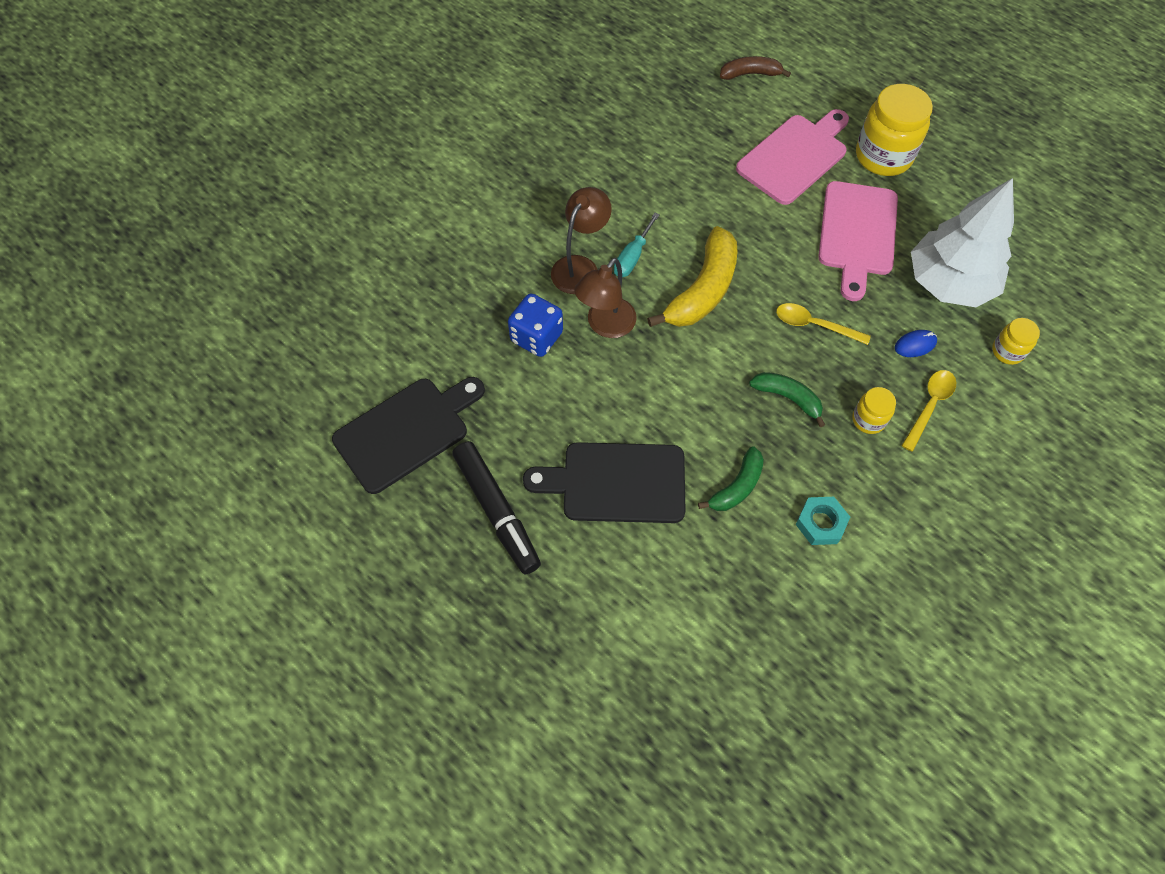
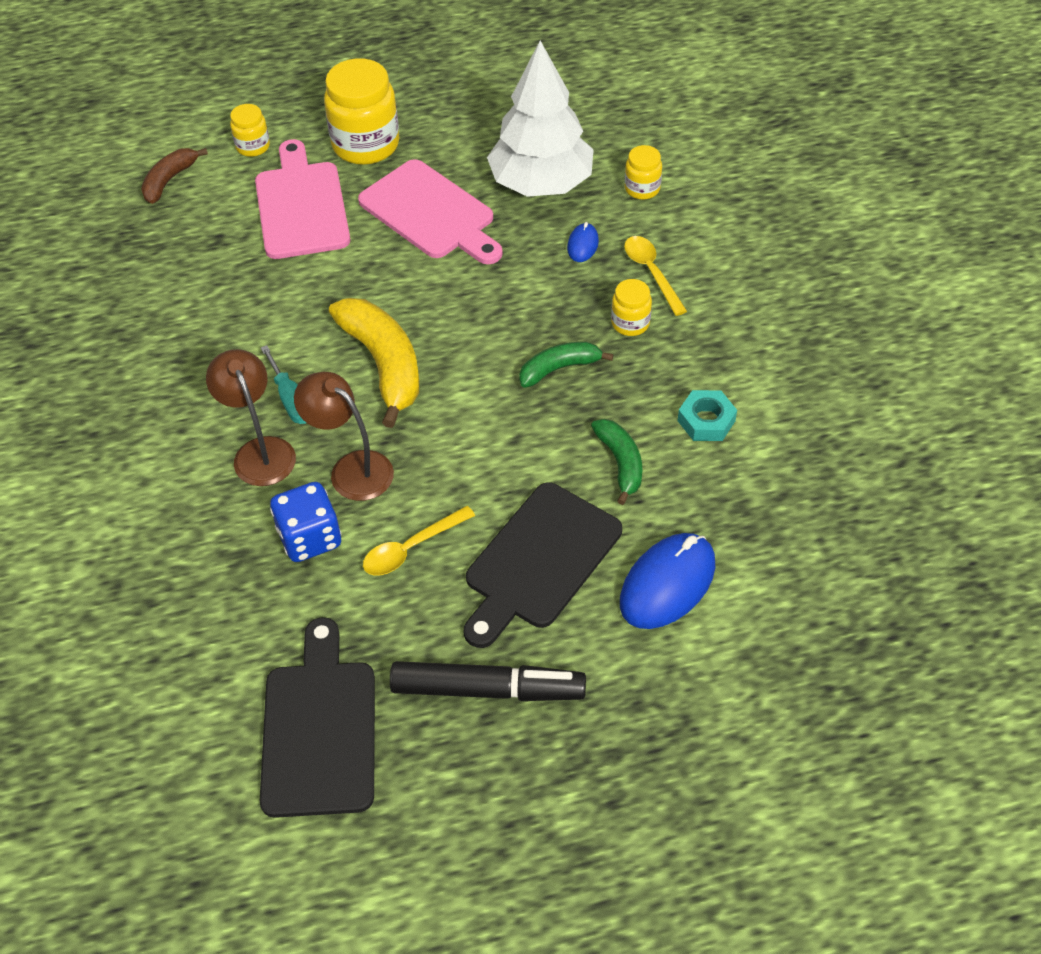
camera: 55 degrees left, 10 degrees down
(605, 326) = (351, 468): brown lamp -> brown lamp turned 150 degrees clockwise
(657, 577) = (667, 584): none -> blue mouse
(814, 325) = (499, 303): yellow spoon -> yellow spoon (411, 548)
(820, 96) = (253, 146): none -> yellow jar

